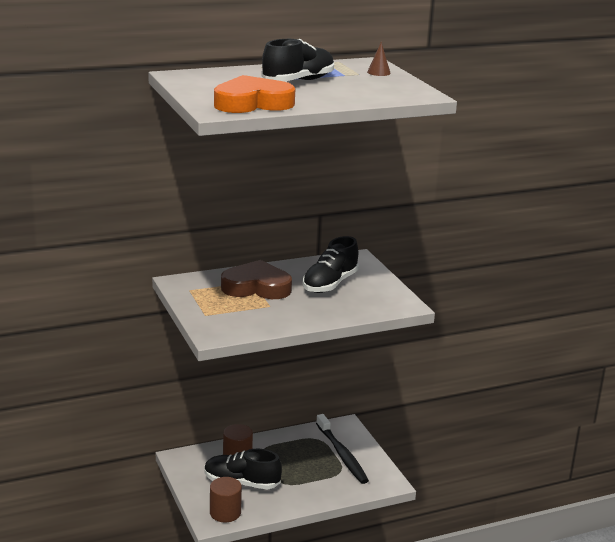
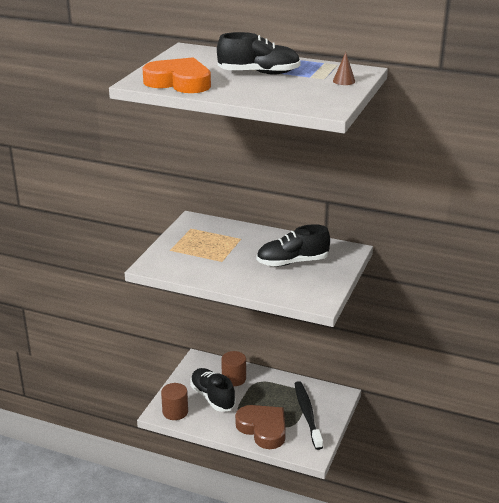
camera: 45 degrees right, 5 degrees up
(256, 287) = (236, 244): brown heart -> brown heart (263, 429)
(342, 454) = (307, 414): black toothbrush -> black toothbrush turned 150 degrees clockwise

